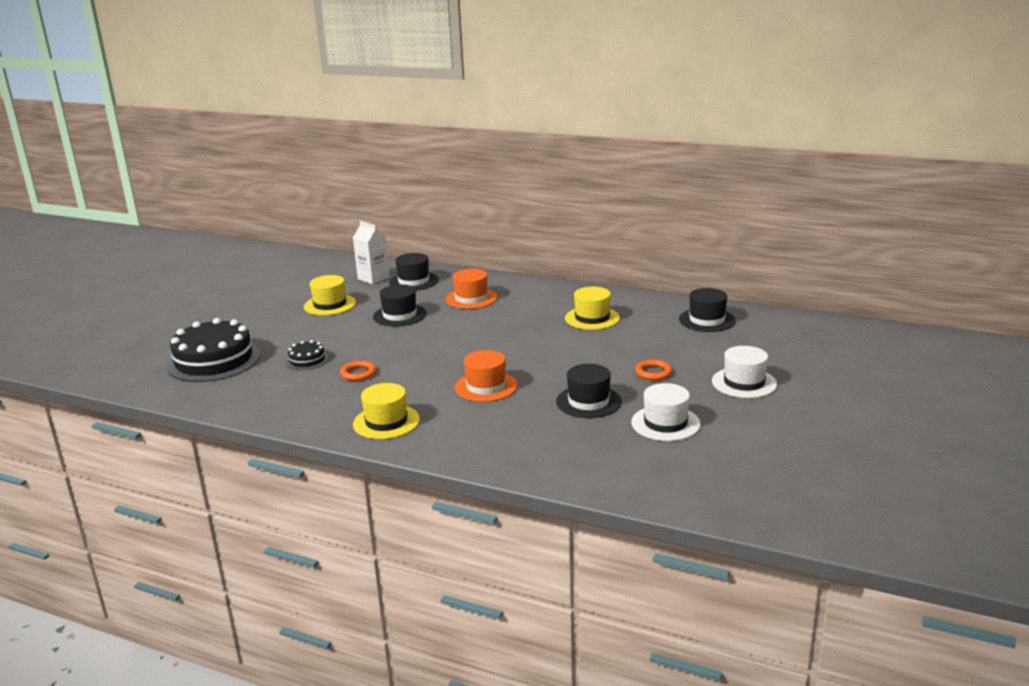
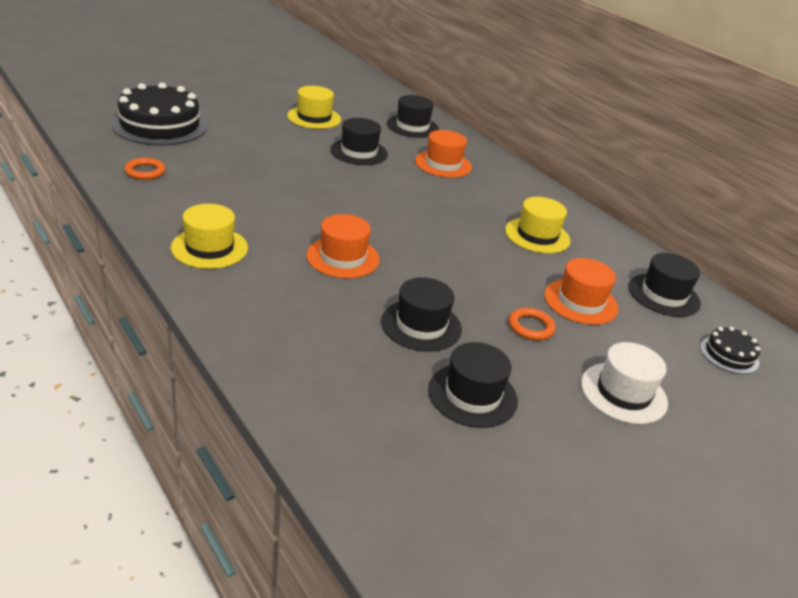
camera: 25 degrees right, 10 degrees up
(307, 360) = (228, 158): black cake -> black cake (729, 355)
(358, 373) = (251, 189): orange ring -> orange ring (145, 171)
(373, 278) = (381, 110): white carton -> none
(665, 345) = (580, 302): none -> orange hat
(665, 423) = (472, 395): white hat -> black hat

